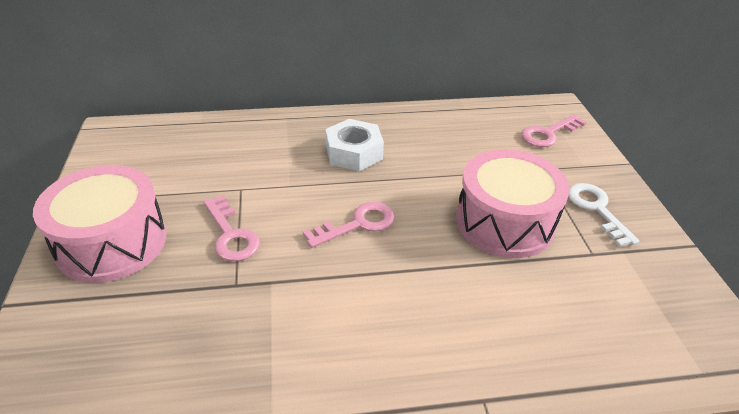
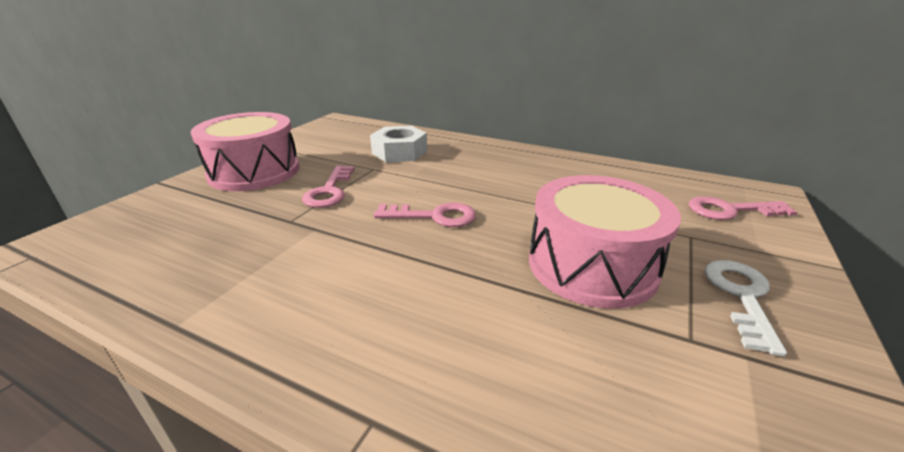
camera: 35 degrees right, 10 degrees down
(354, 153) = (490, 171): white nut -> white nut (399, 152)

